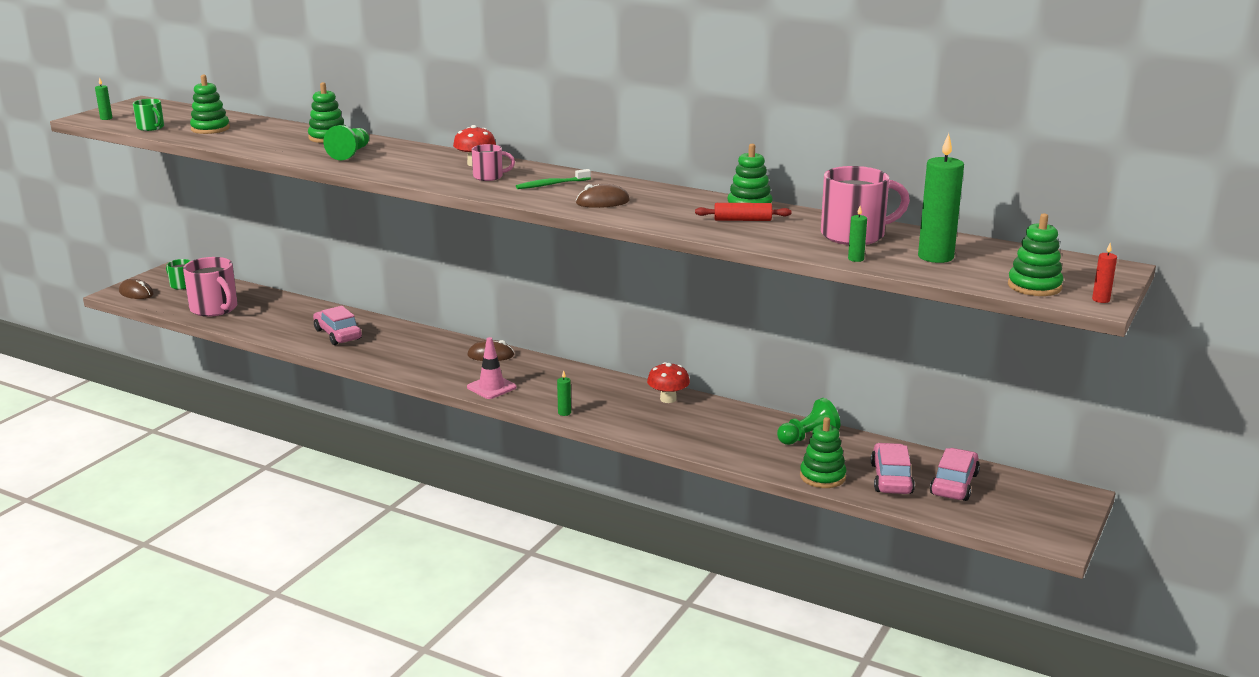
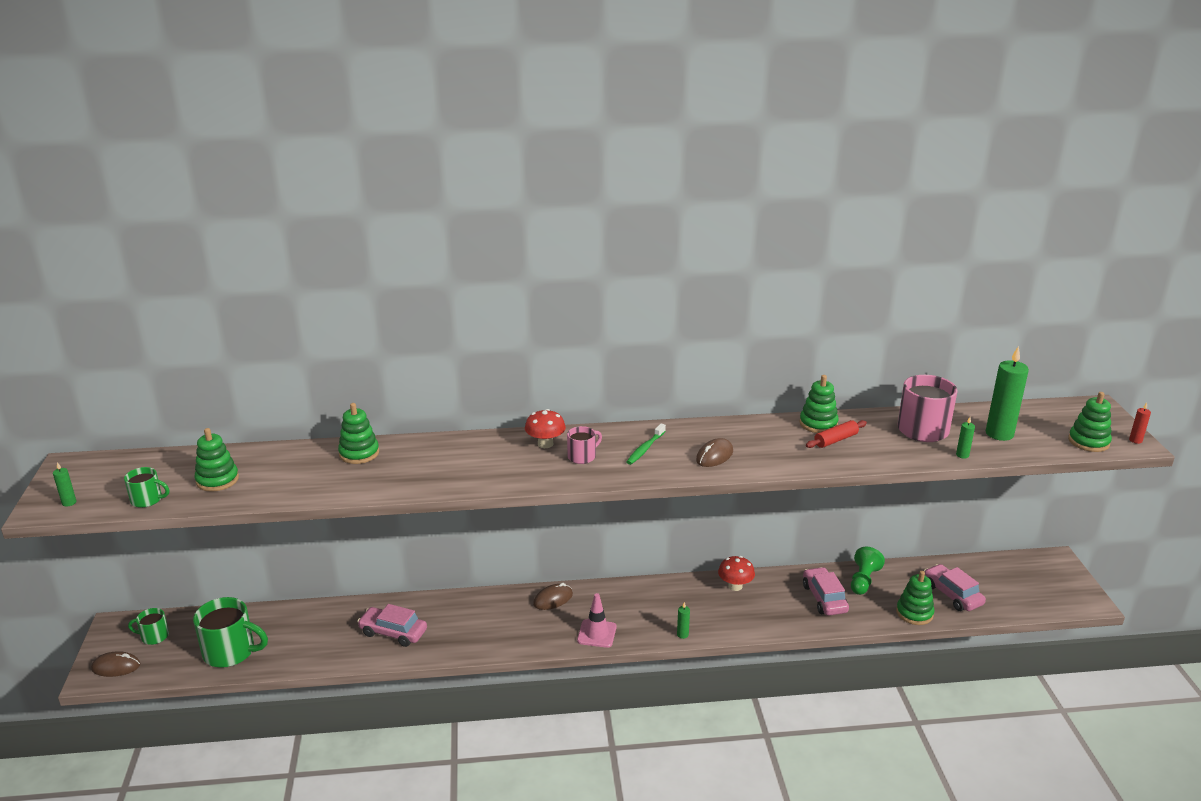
camera: 35 degrees left, 5 degrees up
(215, 309) = (231, 652): pink mug -> green mug
(350, 153) = (416, 468): green pawn -> none
(954, 484) = (989, 582): pink car -> pink car (824, 598)

